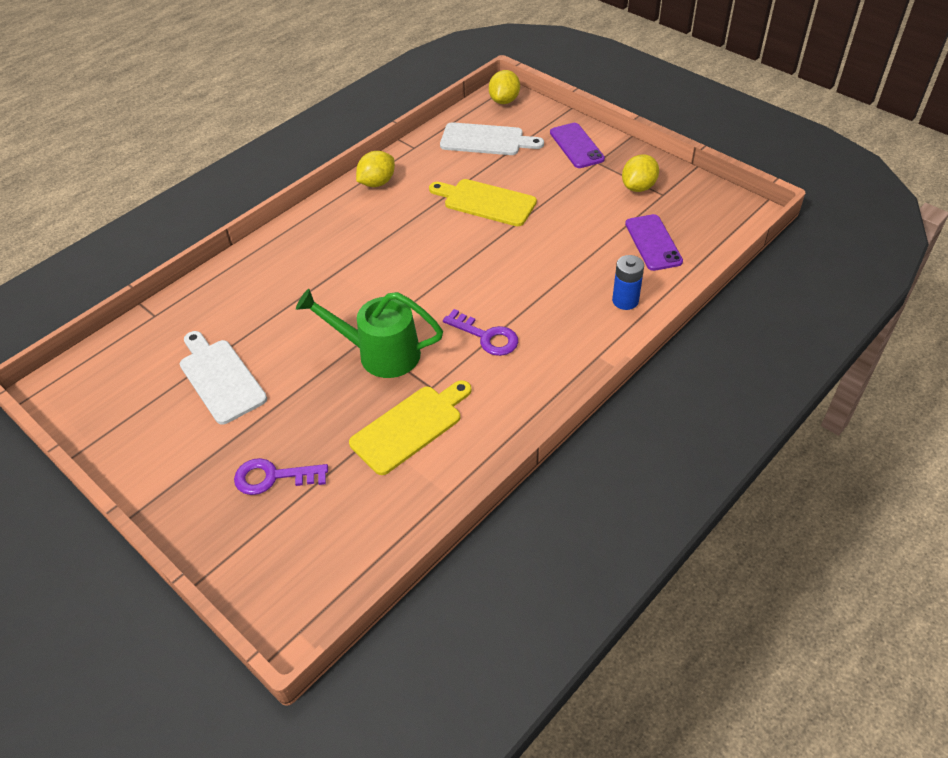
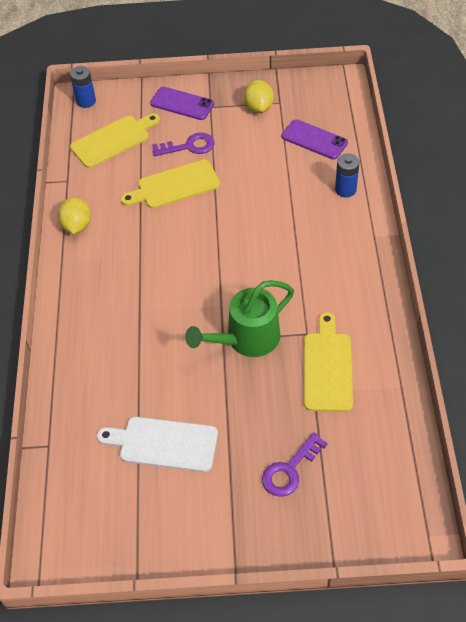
camera: 45 degrees left, 5 degrees up
(486, 140) = (113, 140): white cutting board -> yellow cutting board
(486, 336) = (296, 275): purple key -> purple key (189, 146)
(504, 100) = (86, 101): yellow lemon -> blue battery

